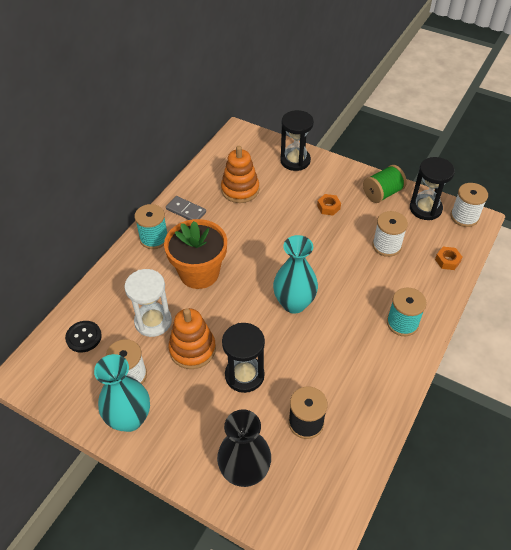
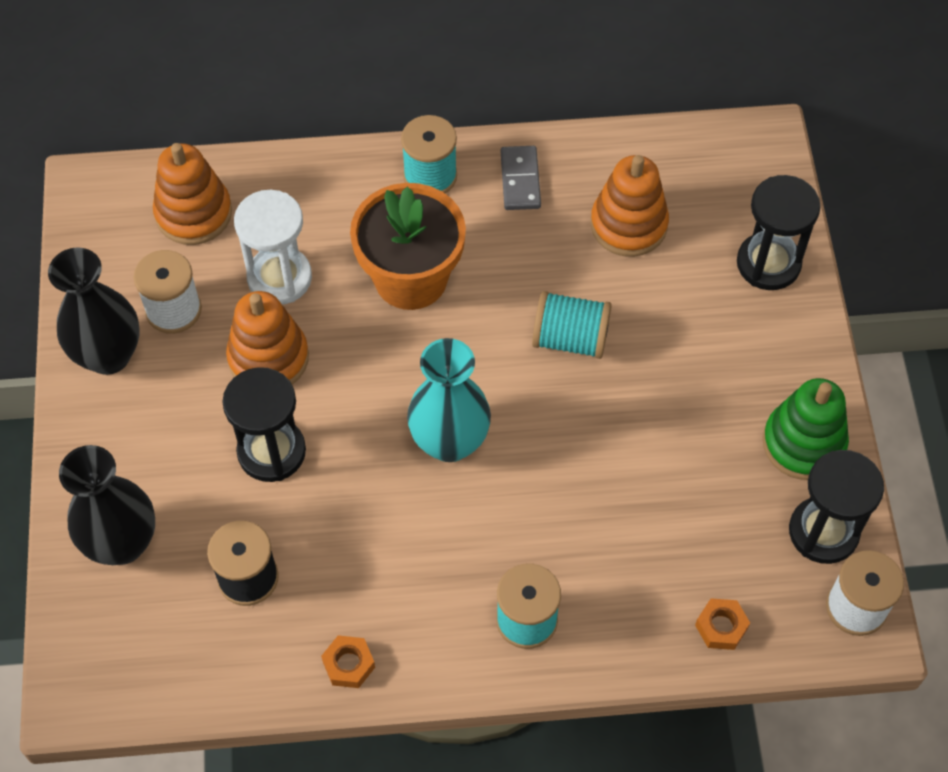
camera: 55 degrees right, 10 degrees up
(84, 337) = (193, 213): black button -> orange stacking toy
(129, 419) = (108, 355): turquoise vase -> black vase
(277, 236) = (570, 339): none -> turquoise spool
(328, 207) = (697, 377): orange nut -> orange nut (348, 664)
(382, 193) = (803, 443): green spool -> green stacking toy
(386, 246) = (679, 513): white spool -> none

